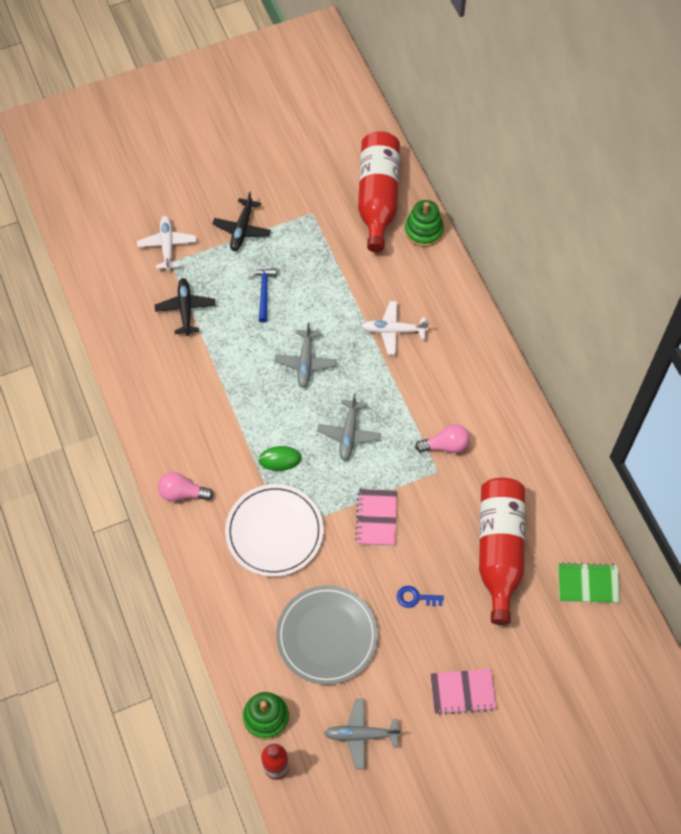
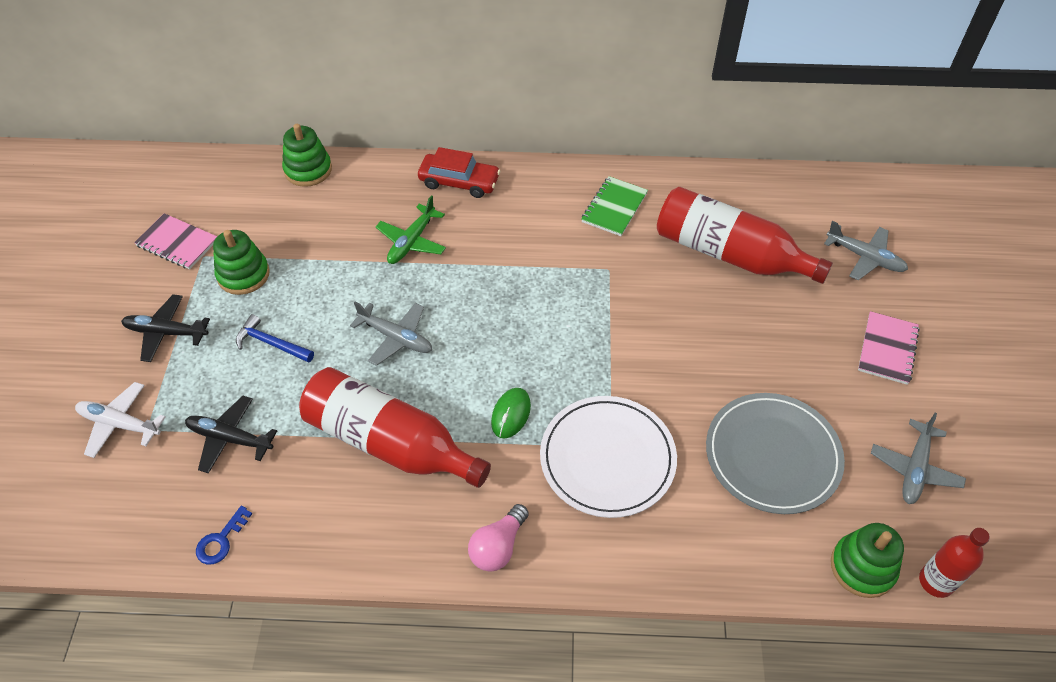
camera: 65 degrees left, 10 degrees down
(242, 229) = (166, 332): black plane -> black plane turned 150 degrees clockwise
(309, 245) = (243, 275): none -> green stacking toy
(349, 433) = (516, 331): grey plane -> grey plane (865, 257)
(376, 518) = (639, 346): pink notebook -> pink notebook (177, 243)
(377, 198) = (235, 191): red bottle -> red bottle (390, 443)
(393, 331) = (412, 241): white plane -> green plane
(415, 598) = (756, 348): blue key -> blue key (221, 540)
(445, 445) = (581, 250): pink light bulb -> none
(468, 334) = (459, 182): none -> red car
(588, 584) = (797, 200): green notebook -> green notebook (614, 208)

